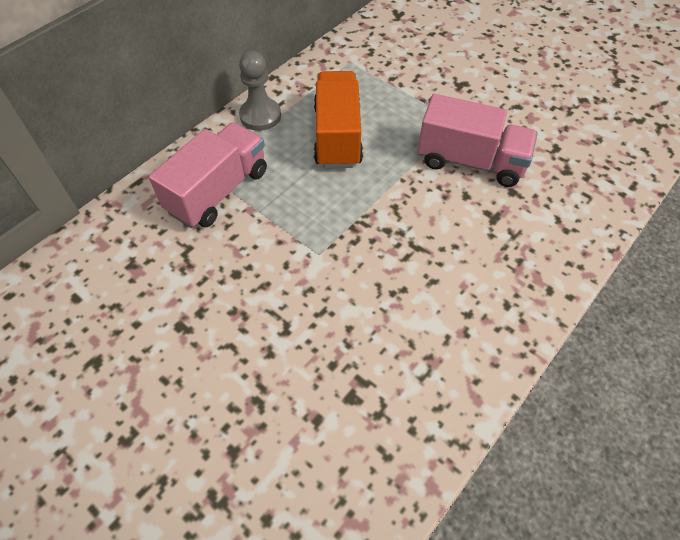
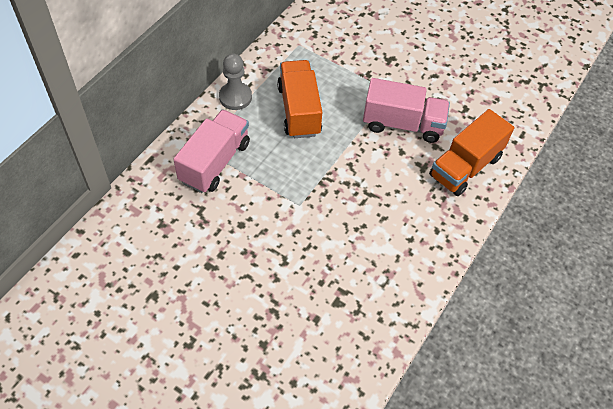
camera: 10 degrees left, 0 degrees up
(552, 221) = (465, 166): none -> orange truck

